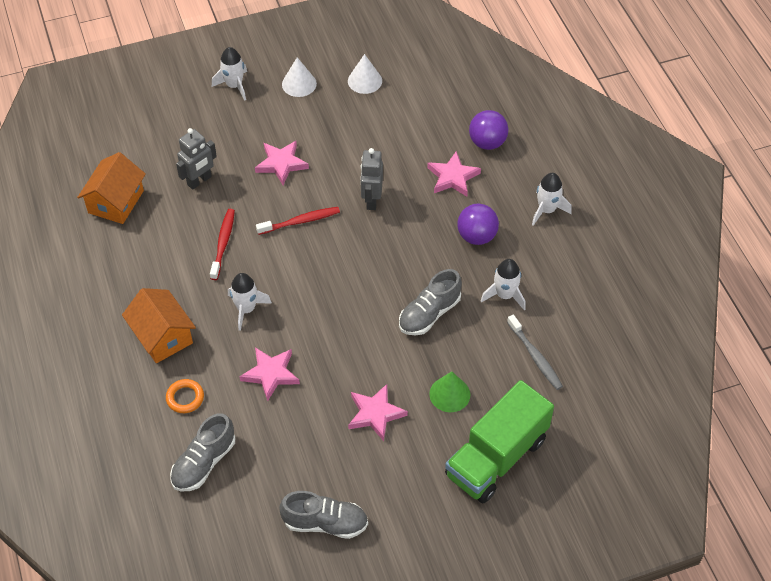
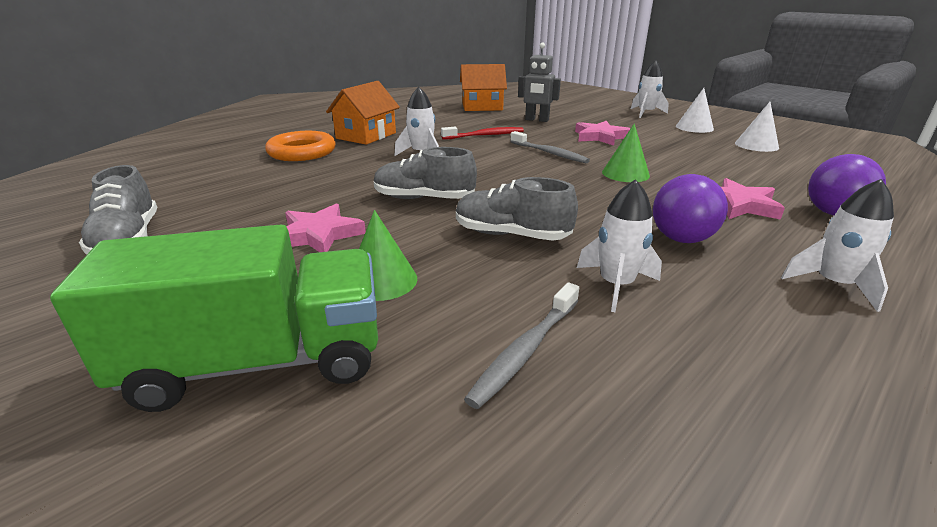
camera: 65 degrees right, 25 degrees down
(185, 398) = (302, 152): orange ring -> orange ring, size x1.75
(204, 462) = (224, 170): grey shoe -> grey shoe (424, 199)
(271, 374) = (349, 175): pink star -> none
(300, 221) = (549, 153): red toothbrush -> grey toothbrush
(371, 200) = (625, 173): grey robot -> green cone
(496, 457) = (259, 362): green truck -> green truck turned 150 degrees clockwise

